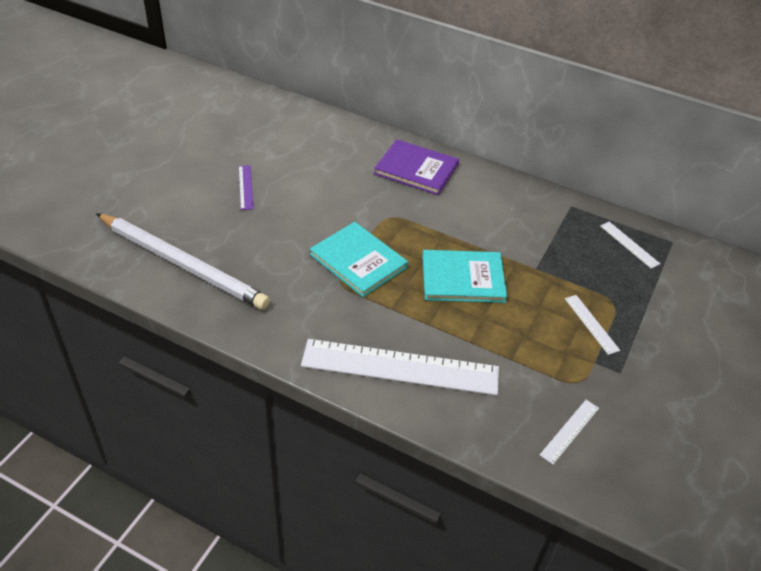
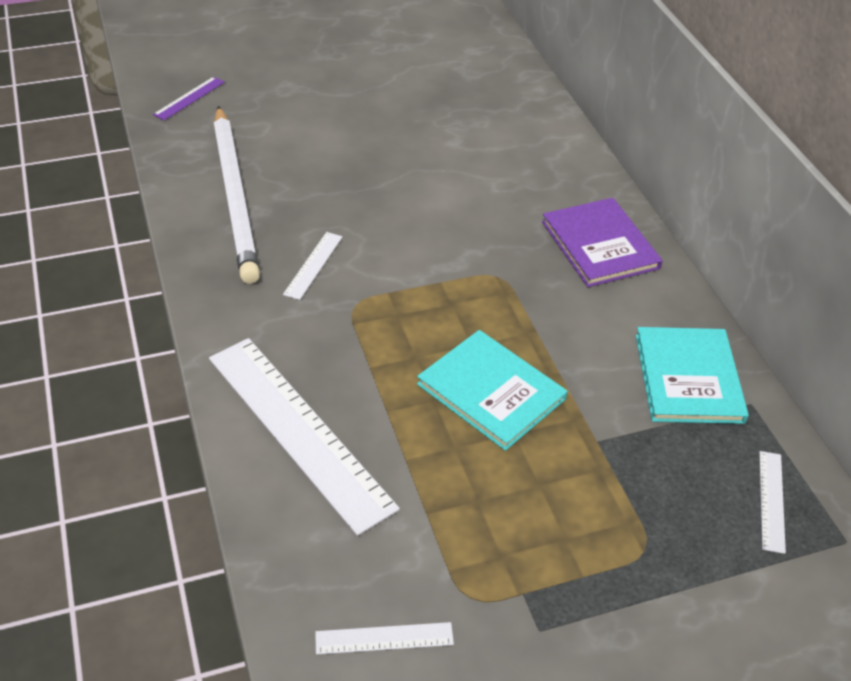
camera: 45 degrees right, 0 degrees up
(245, 187) = (387, 159): purple ruler -> purple ruler (189, 98)
(358, 261) = (401, 299): turquoise book -> turquoise book (688, 378)
(591, 324) = (580, 550): white ruler -> white ruler (313, 265)

